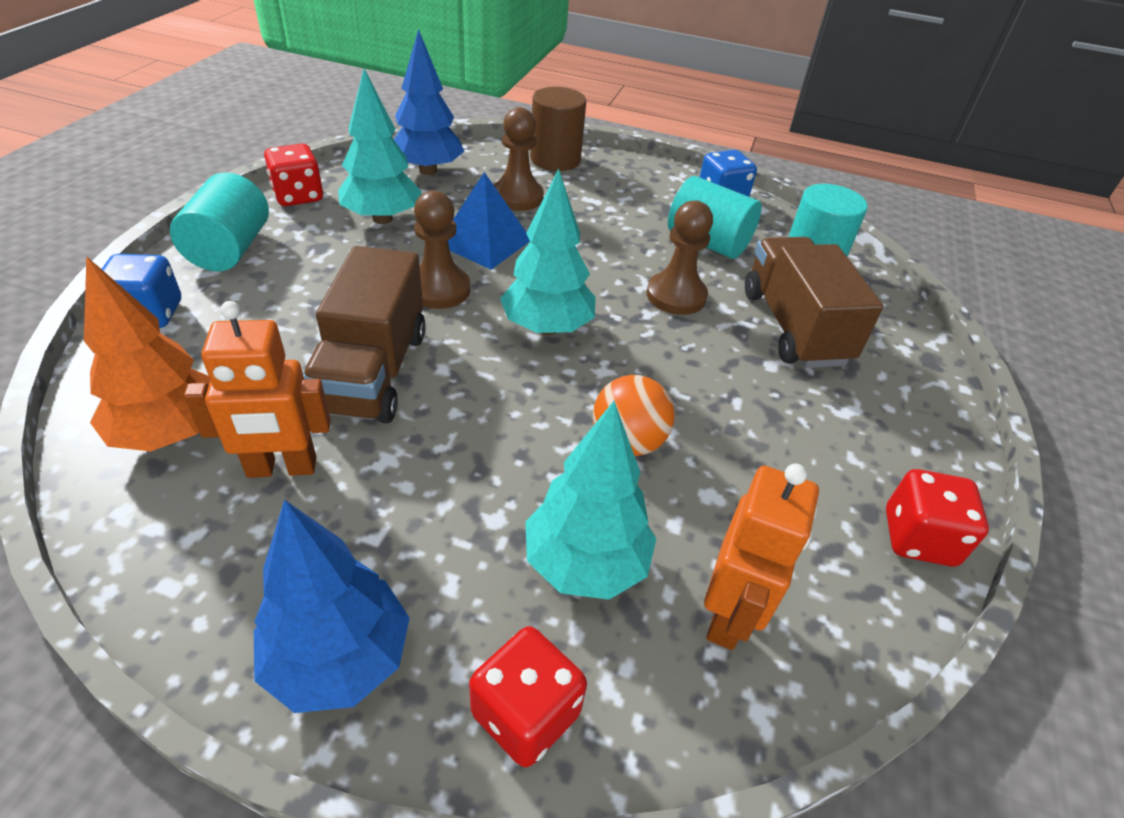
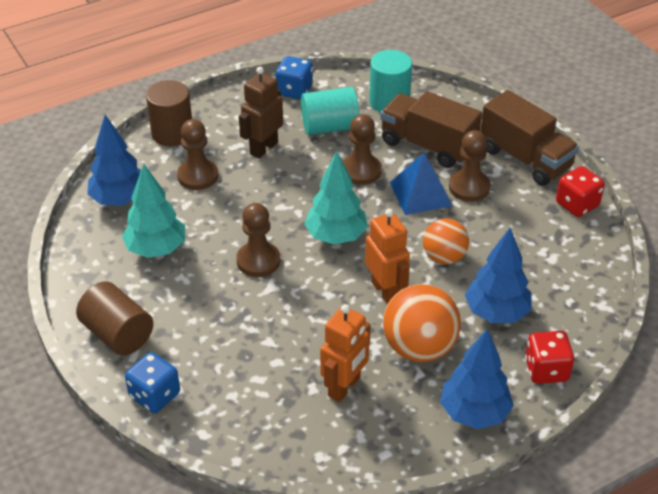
camera: 45 degrees left, 0 degrees up
(171, 433) = (277, 420): orange tree -> none
(230, 249) = (118, 334): turquoise cylinder -> brown cylinder
(298, 196) = (84, 276): red dice -> none
(373, 371) = (304, 322): brown truck -> brown truck (525, 159)
(427, 508) = (419, 347): none -> orange ball
(484, 242) = (231, 217): blue pyramid -> blue pyramid (420, 194)
(585, 563) = (496, 313): turquoise tree -> blue tree
(612, 216) = (263, 148): none -> brown robot
(729, 615) = (558, 286): orange robot -> orange robot (385, 291)
(781, 399) = (469, 187): none -> brown pawn

